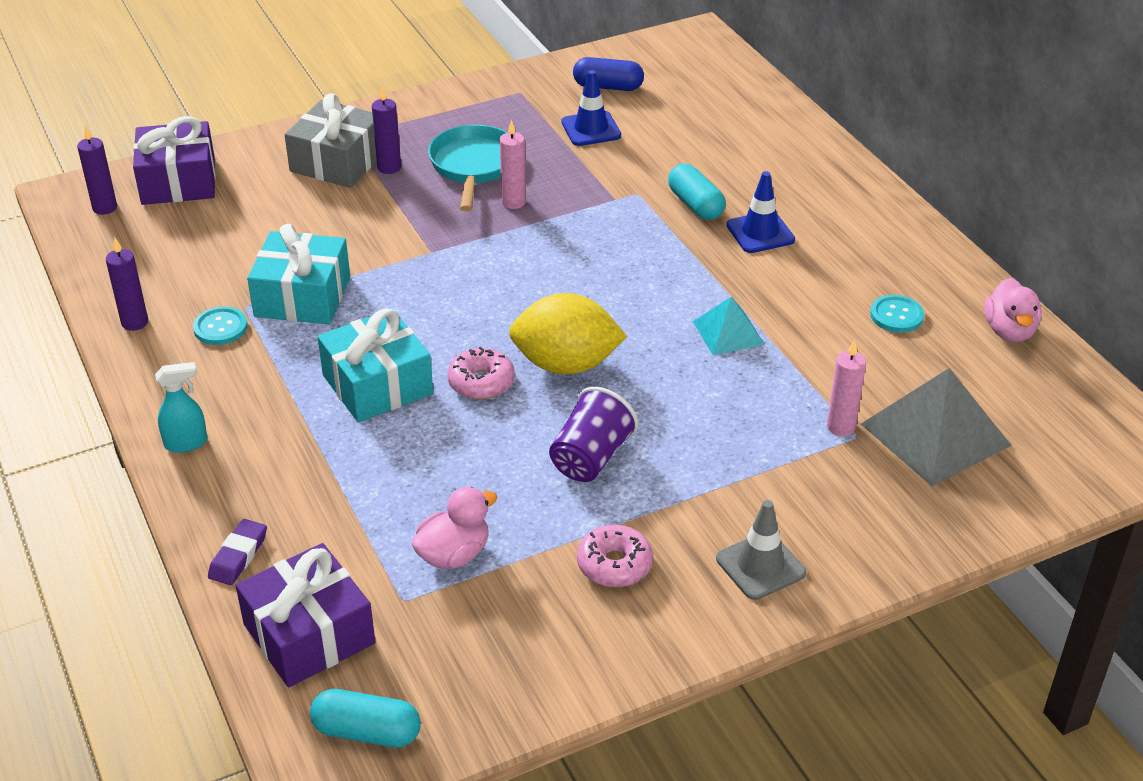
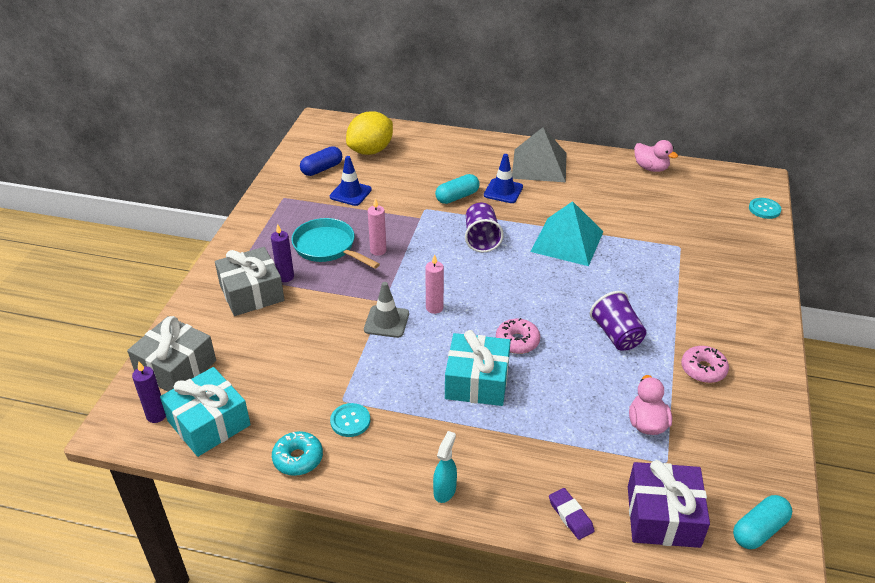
camera: 50 degrees left, 0 degrees up
(135, 322) = (298, 458): purple candle -> turquoise donut
(178, 181) = (176, 367): purple gift -> grey gift
(302, 296) = (362, 371): turquoise gift -> turquoise gift (209, 423)
(566, 365) = (535, 304): yellow lemon -> yellow lemon (371, 150)
(638, 263) = (481, 239): none -> purple cup
(695, 205) = (457, 197): turquoise capsule -> turquoise capsule turned 45 degrees counterclockwise
(728, 332) = (567, 241): turquoise pyramid -> turquoise pyramid, size x1.78
(760, 566) = (743, 323): grey traffic cone -> grey traffic cone (386, 322)
(841, 427) = (669, 247): pink candle -> pink candle (434, 308)
(896, 315) = (608, 189): turquoise button -> turquoise button (764, 209)
(935, 434) = (699, 225): grey pyramid -> grey pyramid (539, 165)

